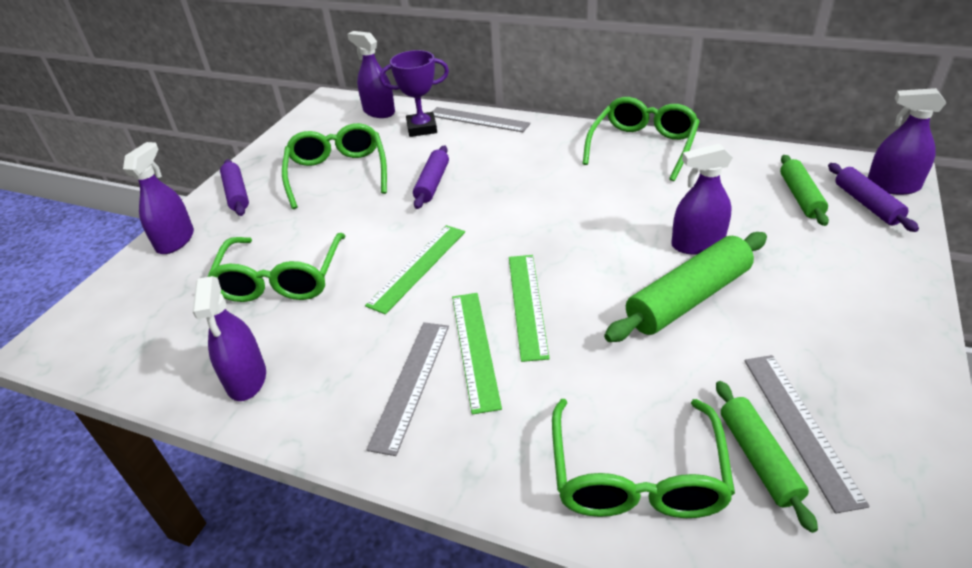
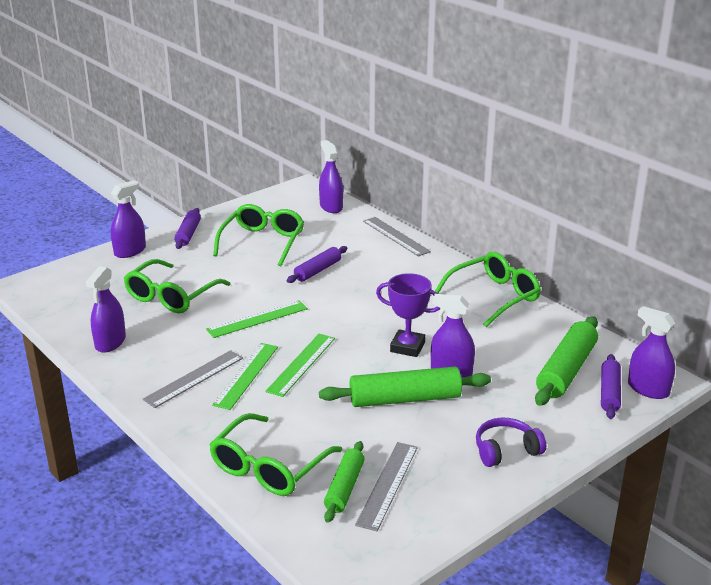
camera: 25 degrees right, 10 degrees down
(422, 128) = (349, 229): purple trophy -> purple trophy (407, 347)
(800, 197) = (566, 370): green rolling pin -> green rolling pin, size x1.62
(861, 315) = (506, 450): none -> purple headphones

